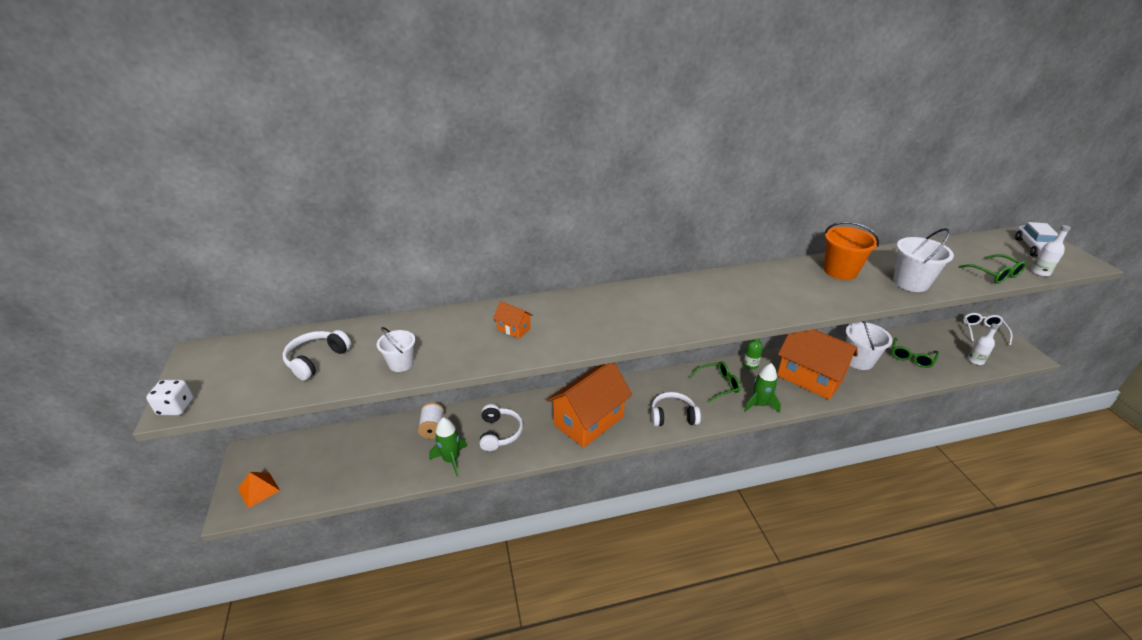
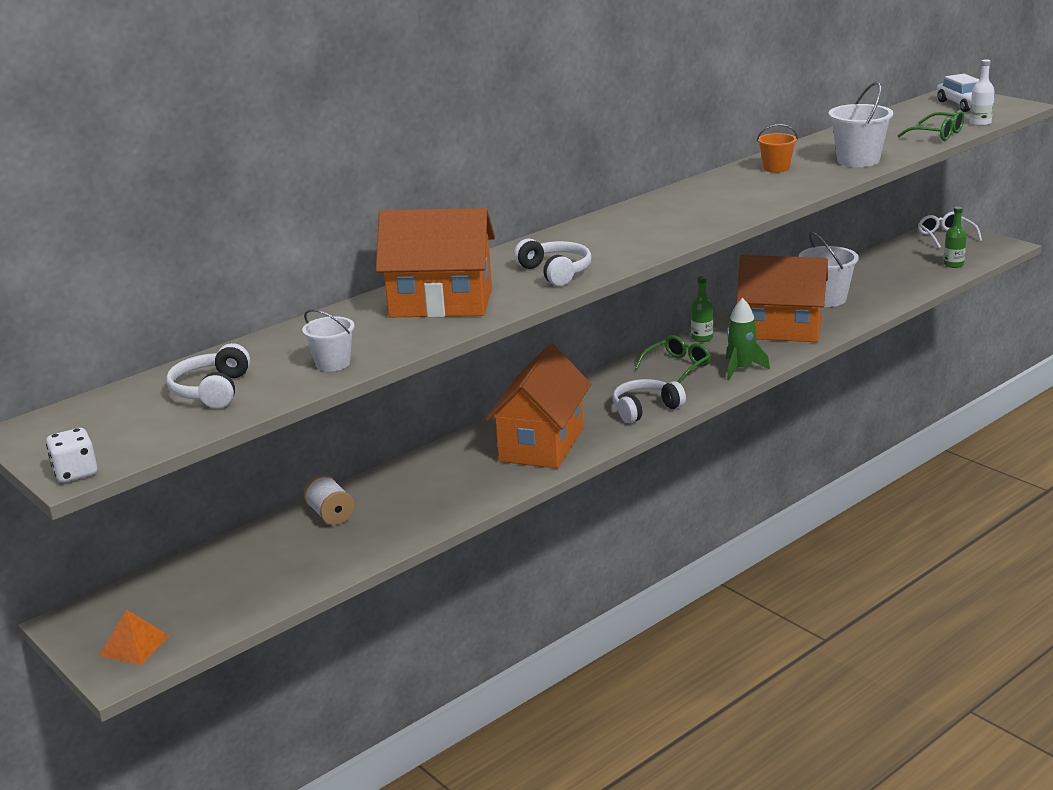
camera: 25 degrees left, 10 degrees down
(451, 460) = (390, 532): green rocket -> none
(499, 433) = (432, 490): white headphones -> white headphones (555, 272)
(513, 329) = (441, 303): orange house -> orange house, size x2.48
(840, 271) = (776, 168): orange bucket -> orange bucket, size x0.62
(911, 357) = (883, 280): green glasses -> none
(975, 360) = (953, 264): white bottle -> green bottle

